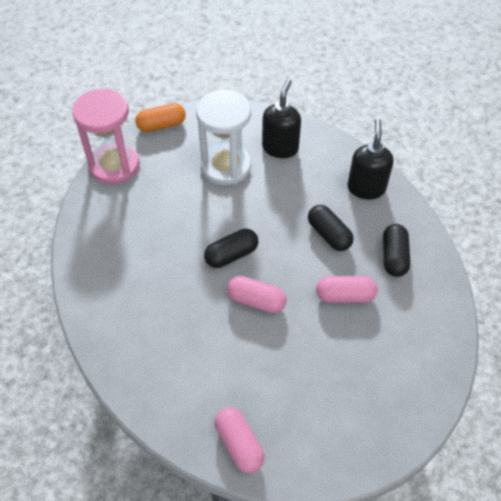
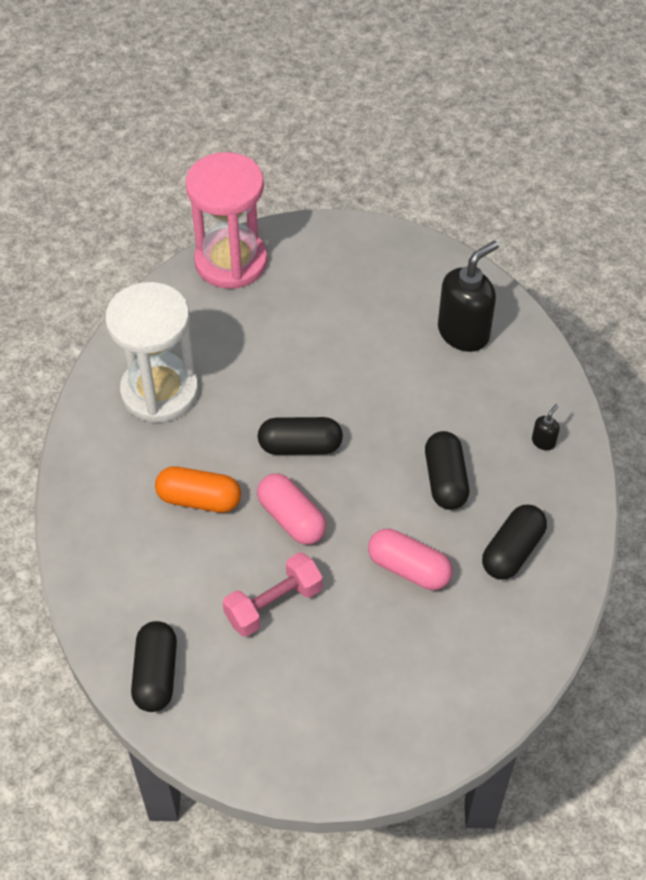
camera: 30 degrees right, 0 degrees up
(161, 125) = (326, 233): orange capsule -> orange capsule (199, 499)
(226, 166) = (372, 326): white hourglass -> white hourglass (159, 391)
(239, 444) = (156, 674): pink capsule -> black capsule
(282, 359) = (273, 604): none -> pink dumbbell
(366, 188) = (543, 441): black soap dispenser -> black soap dispenser, size x0.42

